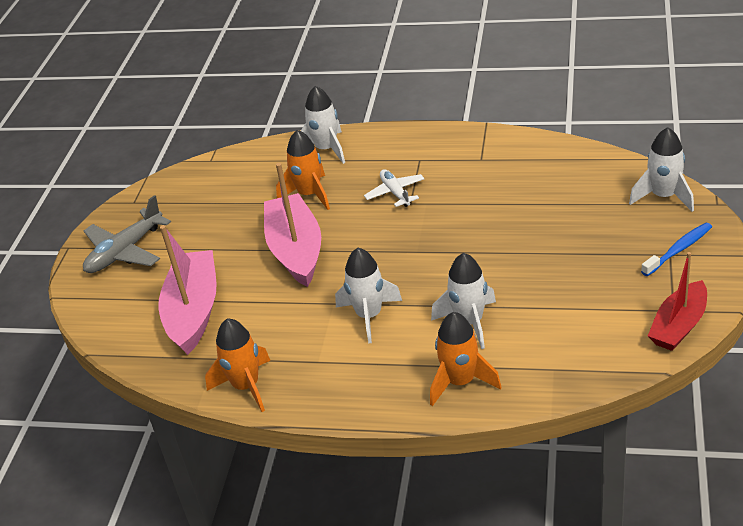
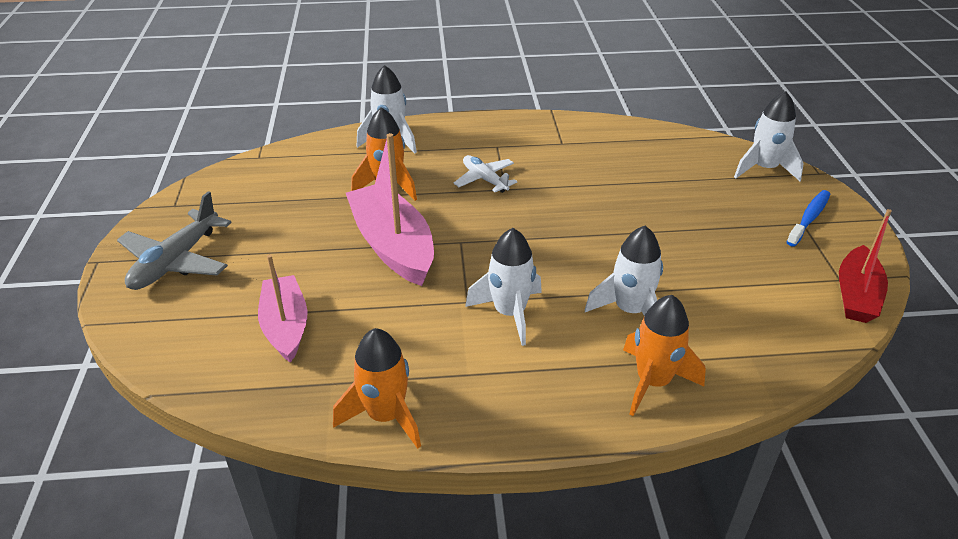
camera: 20 degrees left, 0 degrees up
(193, 311) = (286, 326): pink boat -> pink boat, size x0.66

